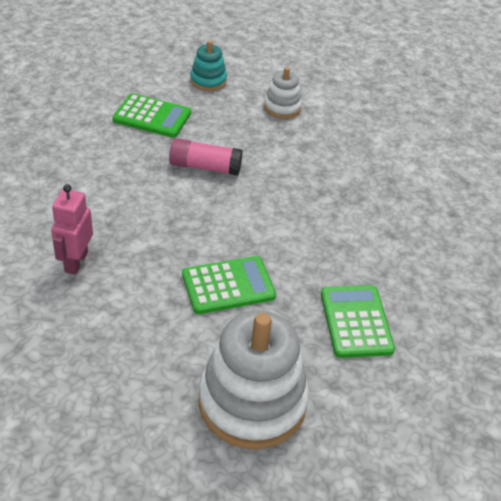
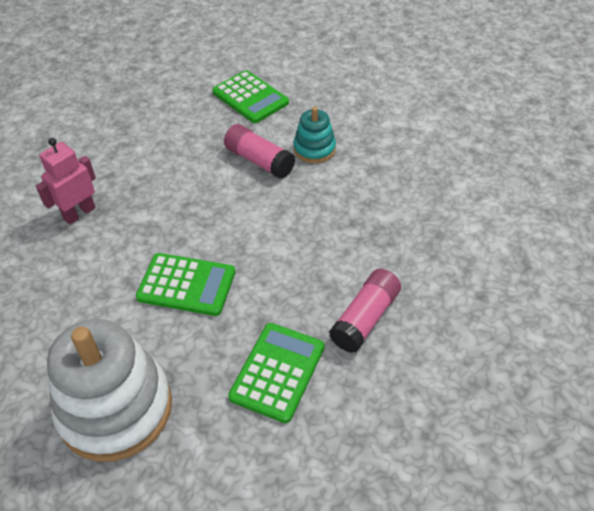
camera: 35 degrees right, 5 degrees up
(208, 81) = (330, 76): turquoise stacking toy -> turquoise stacking toy (314, 149)
(282, 107) = (383, 122): white stacking toy -> none
(387, 259) = (365, 318): none -> pink glue stick

